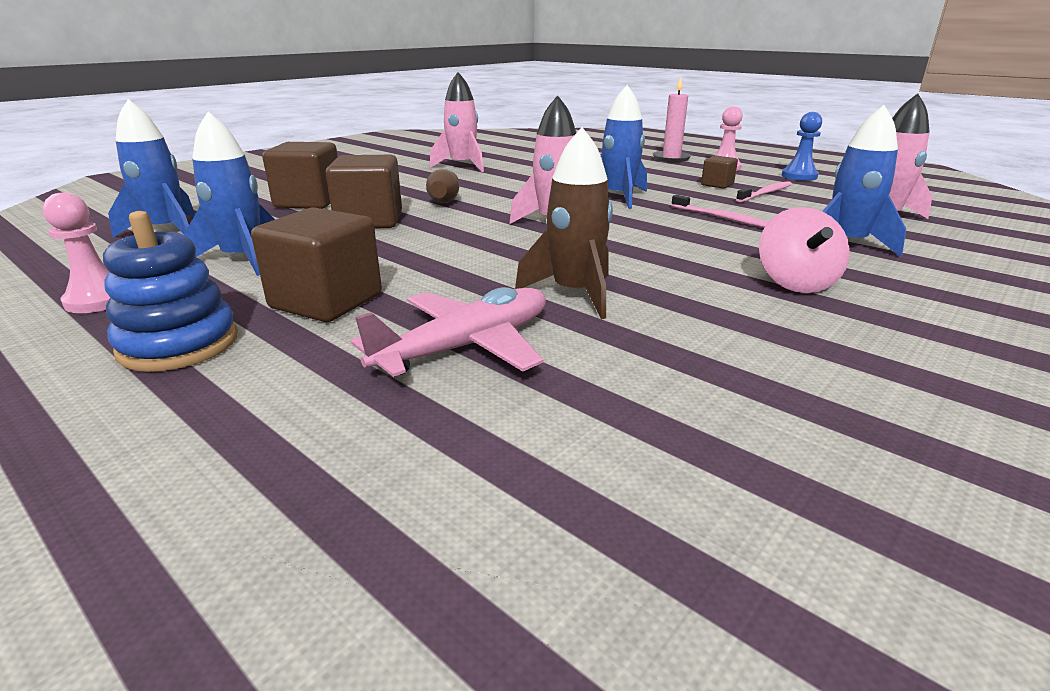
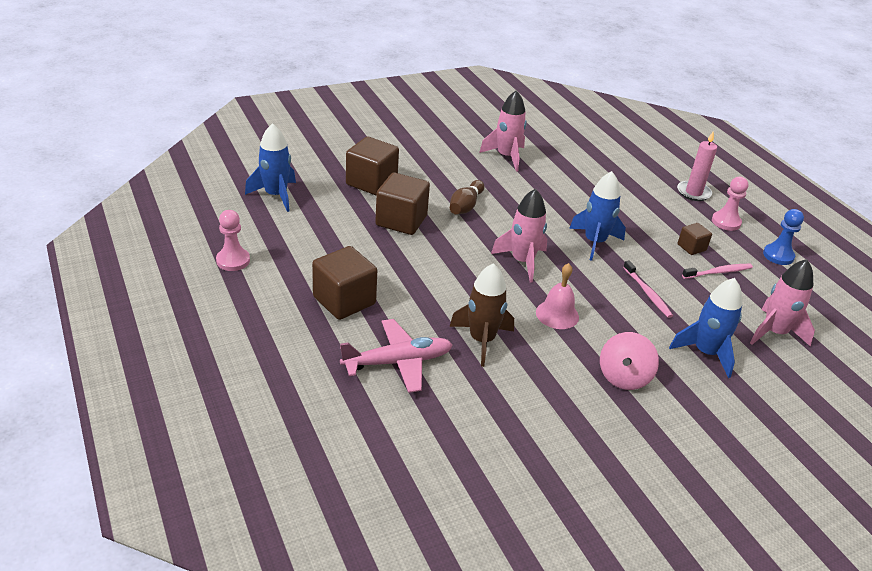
camera: 20 degrees right, 10 degrees up
(179, 344) = (265, 312): blue stacking toy -> none
(243, 259) = (312, 243): blue rocket -> none
(644, 251) = (557, 314): none -> pink bell

